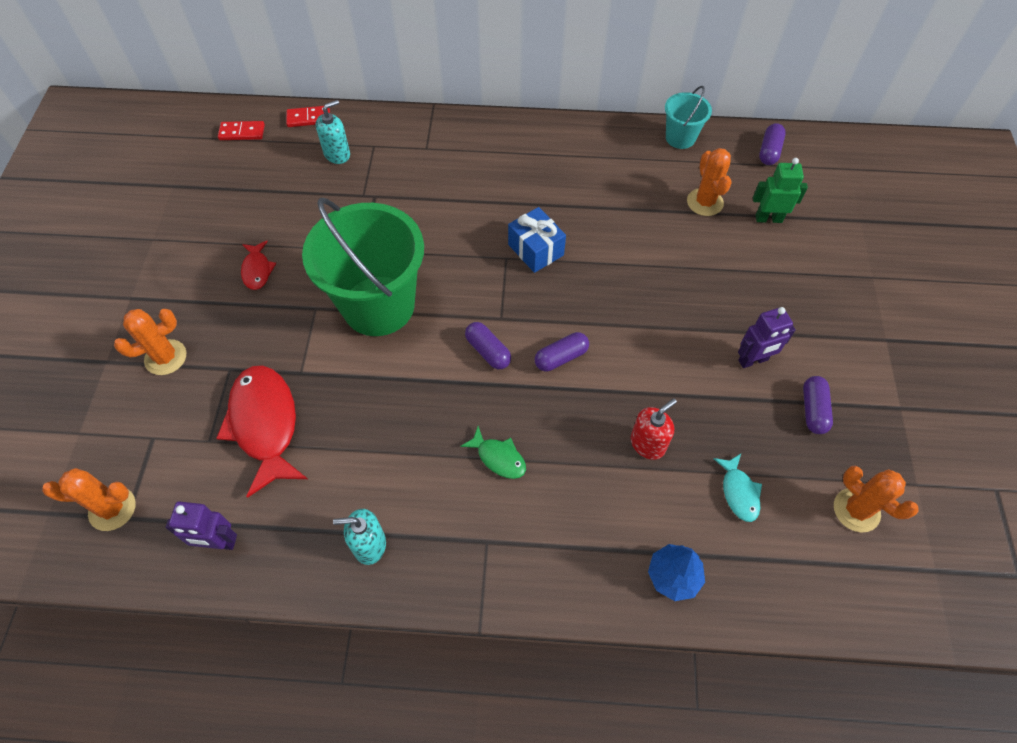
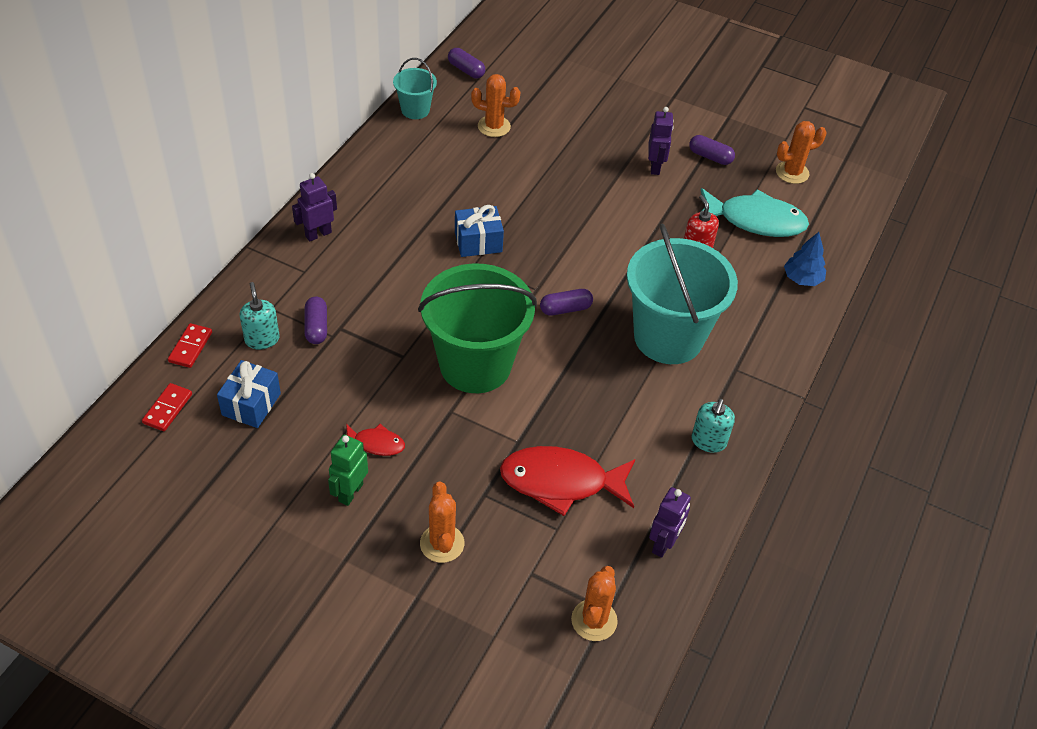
camera: 70 degrees left, 10 degrees down
(266, 176) = (251, 404): none -> blue gift
(475, 139) = (318, 234): none -> purple robot
(498, 458) = (668, 337): green fish -> turquoise bucket
(561, 357) = (596, 267): purple capsule -> purple capsule (316, 327)
(739, 492) = (755, 220): turquoise fish -> turquoise fish, size x2.04
(768, 218) = (533, 101): green robot -> green robot (350, 492)

